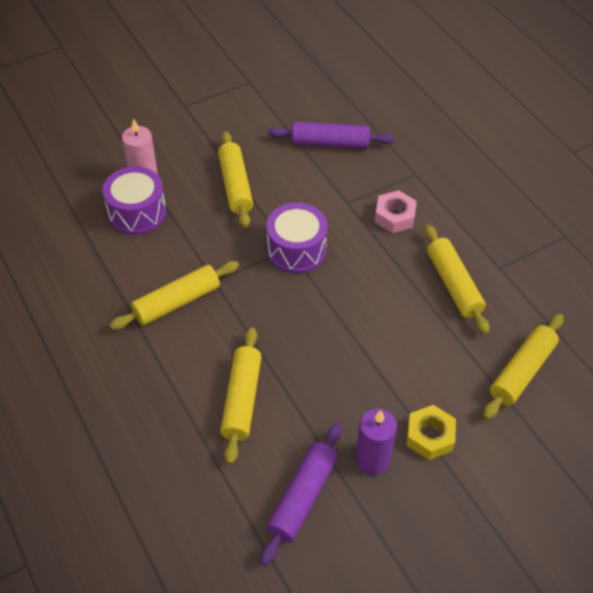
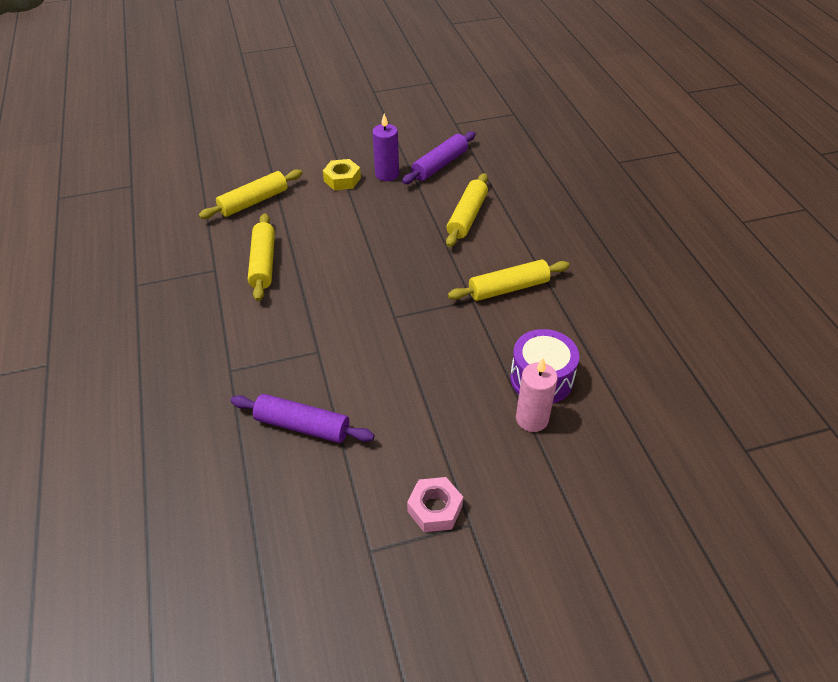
camera: 165 degrees left, 5 degrees down
(235, 185) = (429, 391): yellow rolling pin -> none
(296, 250) = (387, 314): purple drum -> none
(394, 216) = (278, 329): pink nut -> pink nut (435, 509)

